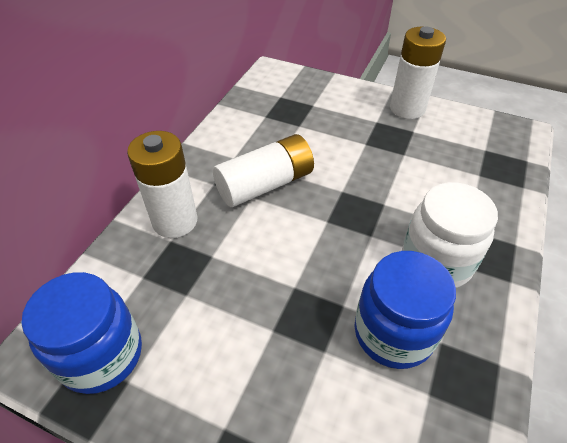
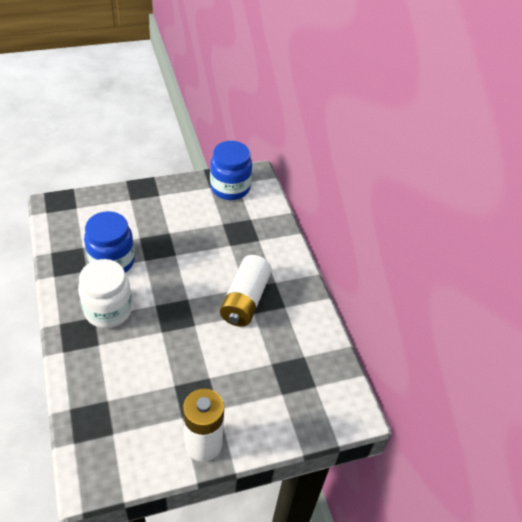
camera: 135 degrees right, 0 degrees up
(175, 221) = (269, 249): white battery -> none

